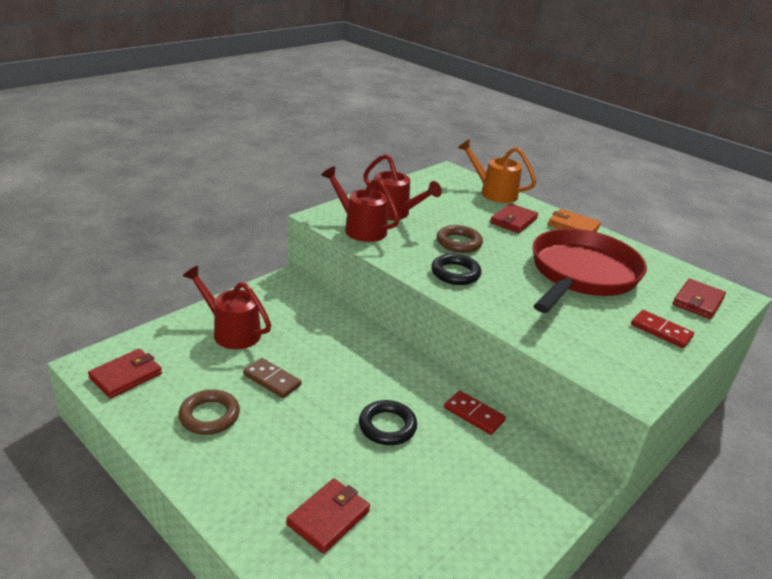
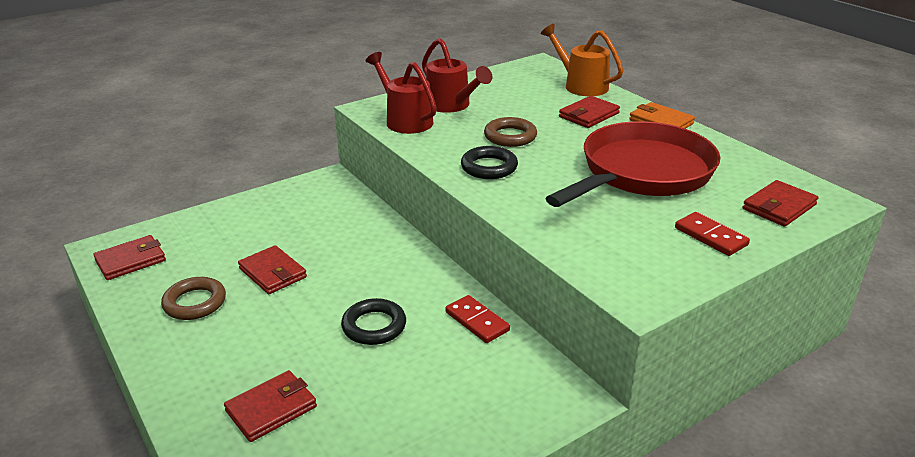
camera: 15 degrees right, 0 degrees up
(231, 331) = (251, 224): red watering can -> none
(272, 380) = (272, 273): brown domino -> red wallet

